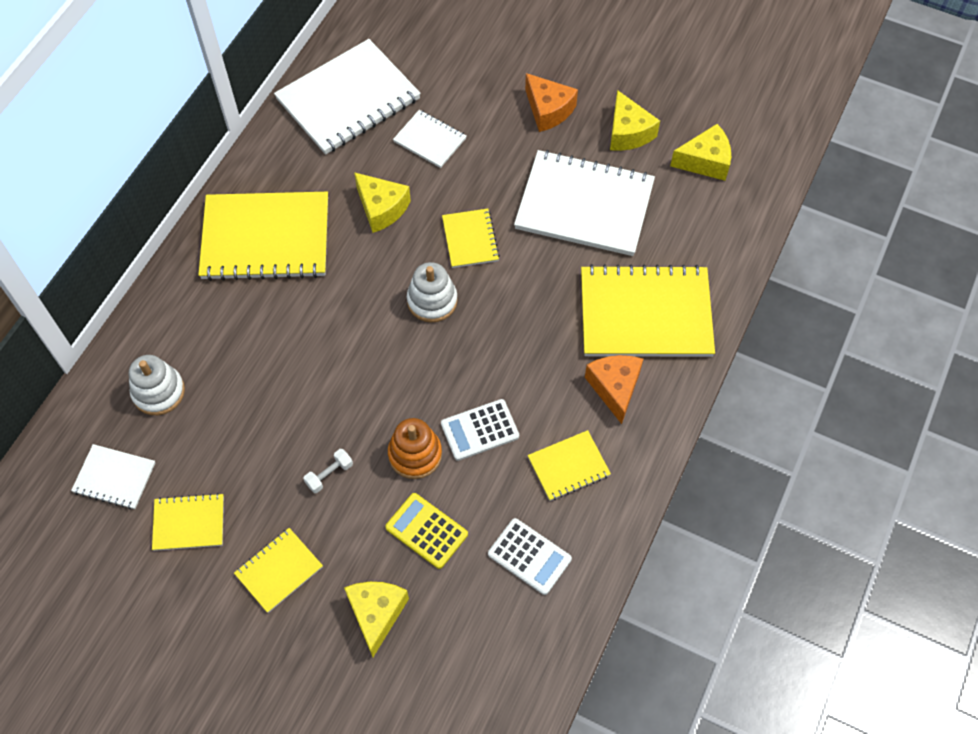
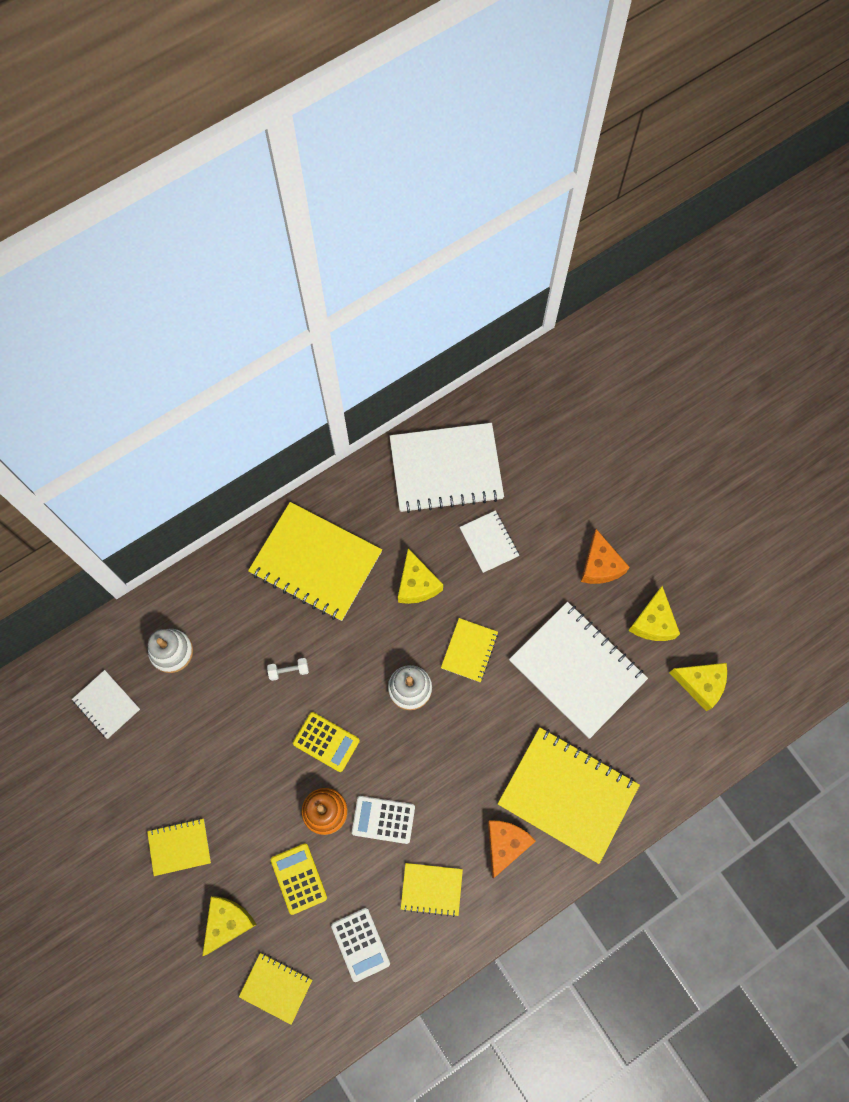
camera: 30 degrees right, 10 degrees up
(189, 523) = (138, 771): yellow notebook -> yellow notebook (276, 987)
(329, 474) = (255, 791): white dumbbell -> white dumbbell (289, 670)
(376, 391) = (326, 742): none -> yellow calculator

